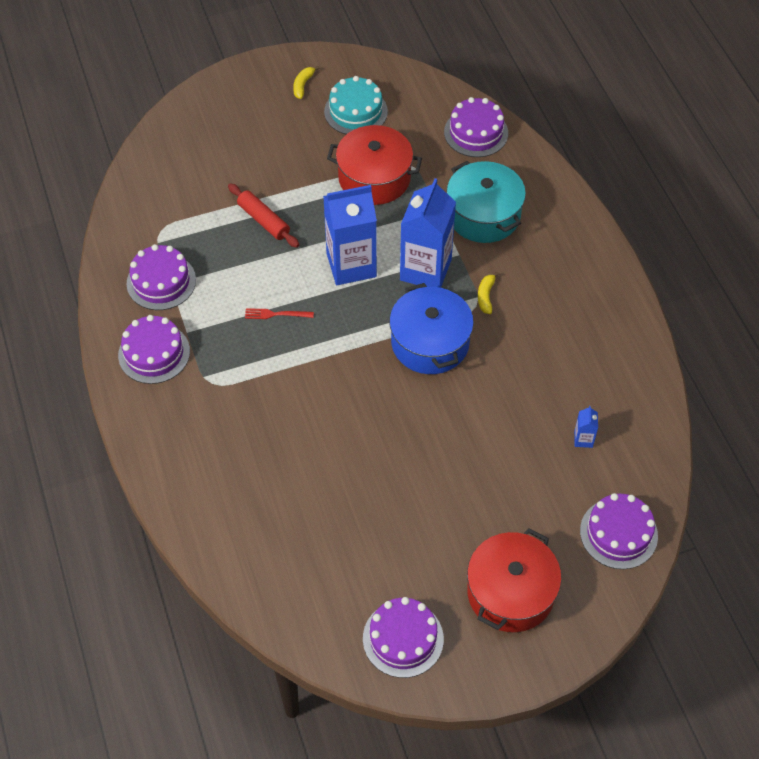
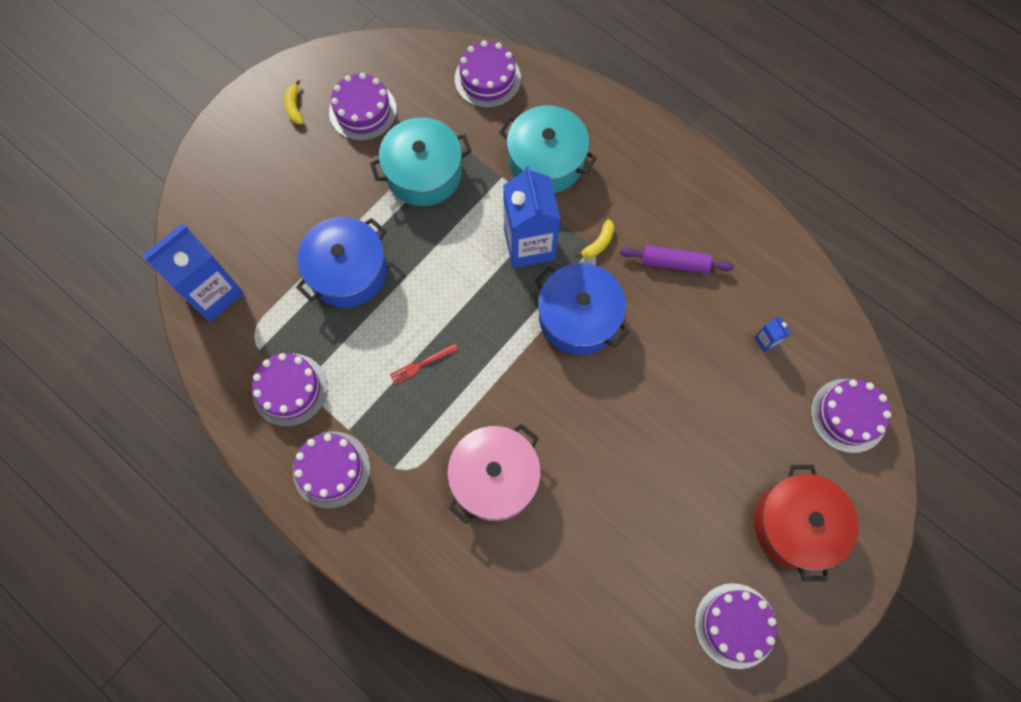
camera: 30 degrees left, 15 degrees up
(264, 220) = (348, 271): red rolling pin -> blue pot
(278, 425) = (494, 478): none -> pink pot
(351, 265) = (459, 276): blue carton -> blue carton (213, 293)
(356, 111) = (363, 111): turquoise cake -> purple cake
(374, 178) = (424, 173): red pot -> turquoise pot
(486, 296) = (598, 243): yellow banana -> yellow banana turned 120 degrees counterclockwise
(542, 341) = (674, 263): none -> purple rolling pin

